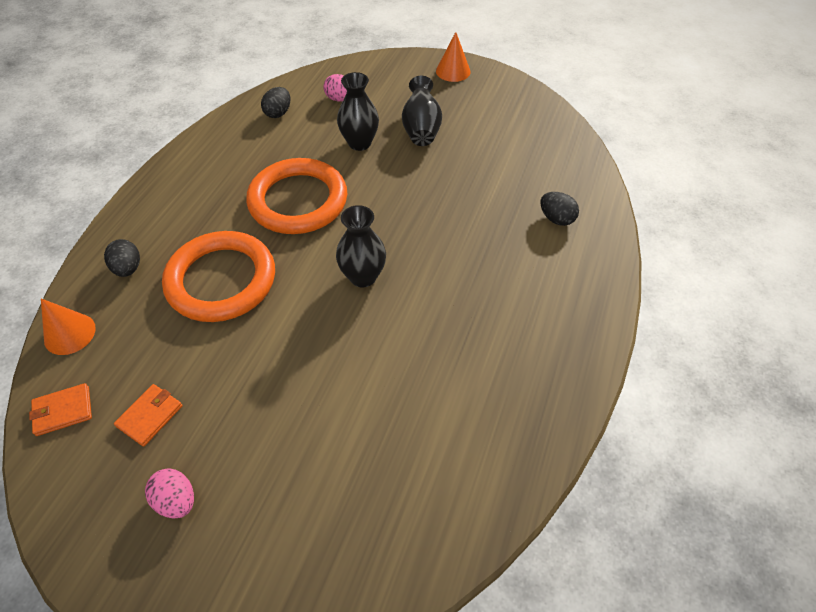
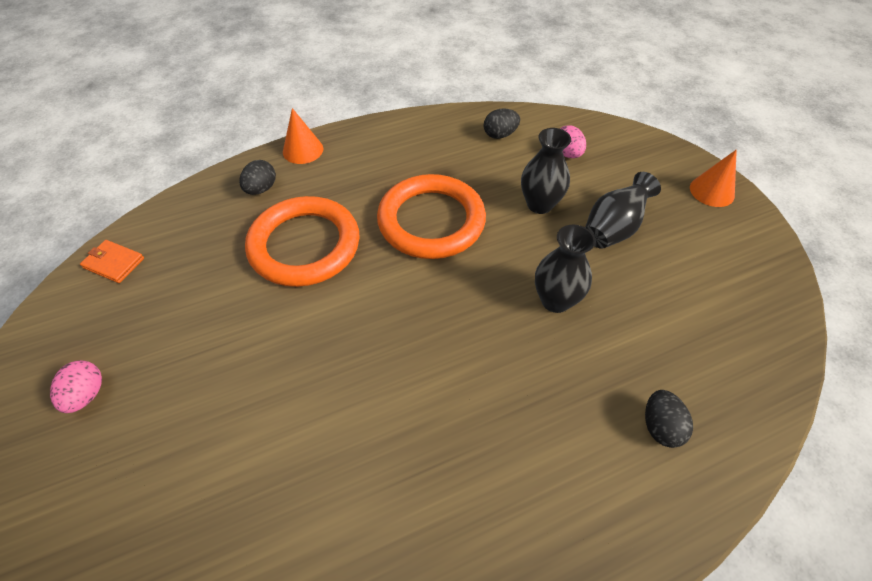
camera: 45 degrees right, 0 degrees up
(69, 334) = (178, 210): orange cone -> orange cone (303, 150)
(150, 416) = (147, 313): orange wallet -> none
(363, 277) = (406, 329): black vase -> black vase (555, 300)

